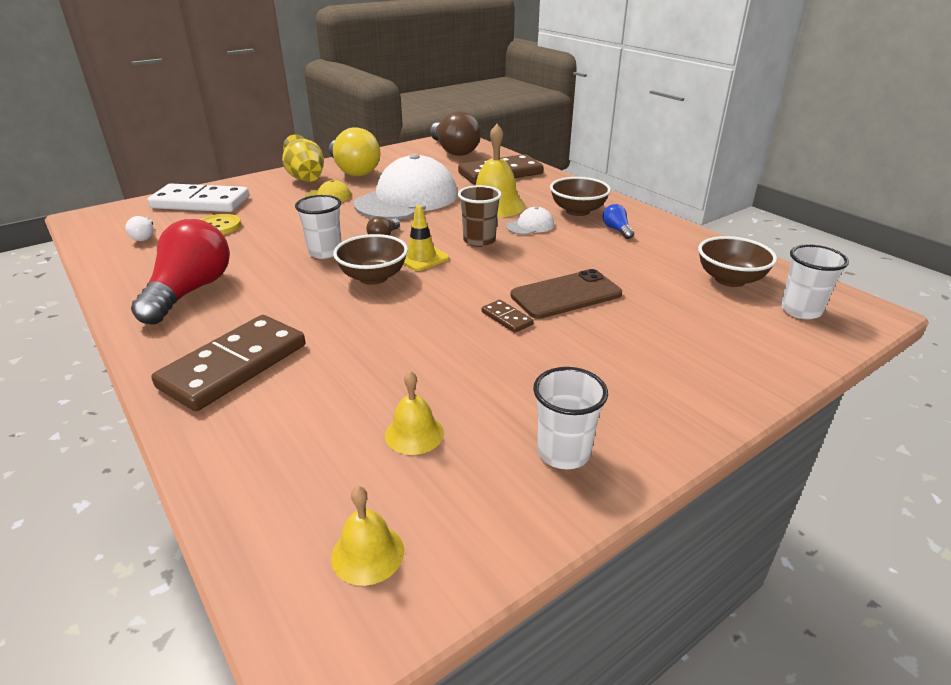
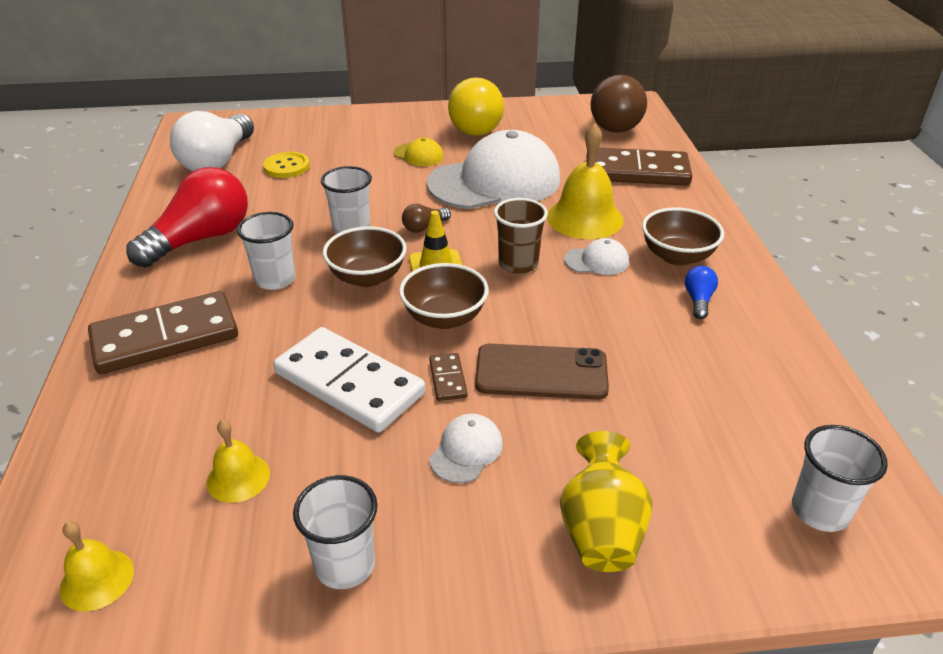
camera: 30 degrees right, 5 degrees up
(144, 236) = (217, 161): white light bulb -> white light bulb, size x2.33
(200, 203) = (296, 131): white domino -> white domino (349, 383)
(294, 299) = (275, 279): none -> white cup
(306, 178) = (418, 124): yellow vase -> yellow vase (601, 531)
(568, 354) = (466, 451): none -> white cap
(730, 280) = (771, 427): brown bowl -> brown bowl (444, 318)

